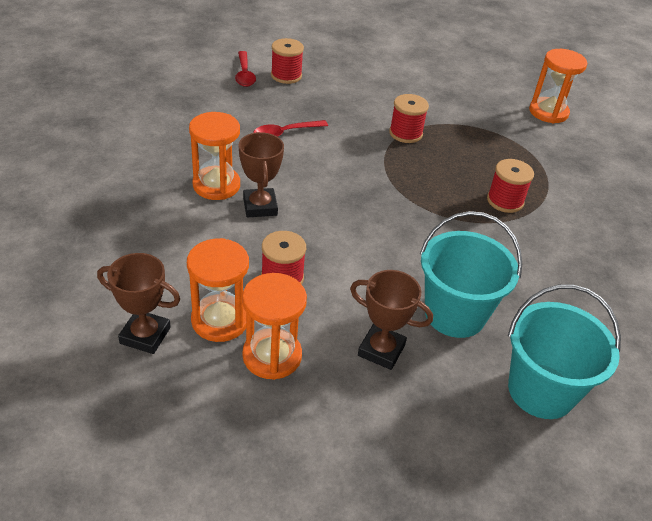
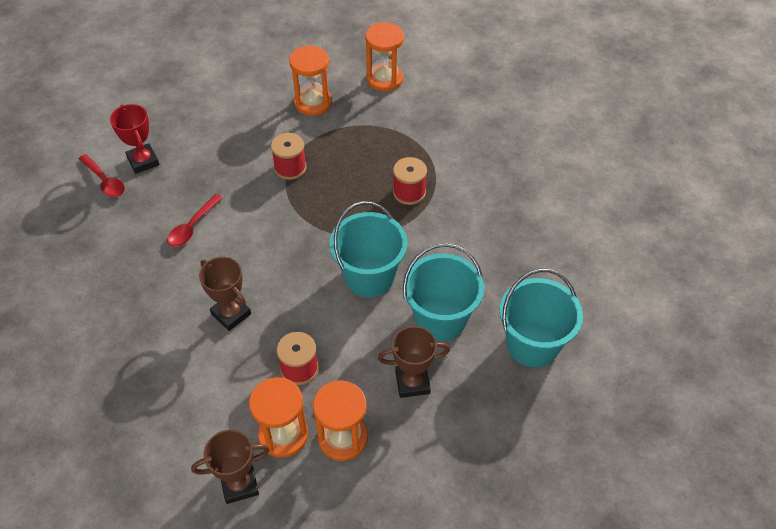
camera: 30 degrees left, 10 degrees up
(216, 185) = (179, 315): orange hourglass -> orange hourglass (313, 102)
(286, 75) = (143, 161): red spool -> red trophy
(411, 244) = (369, 276): none -> turquoise bucket

